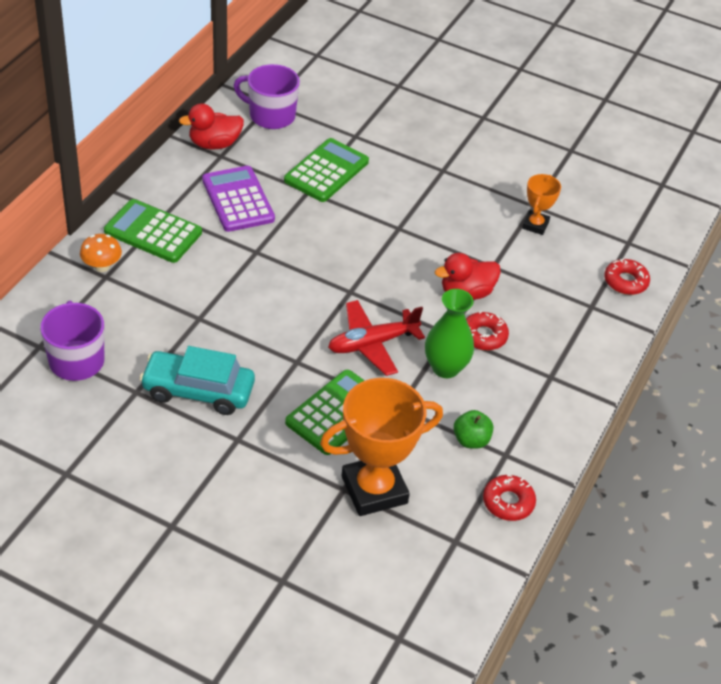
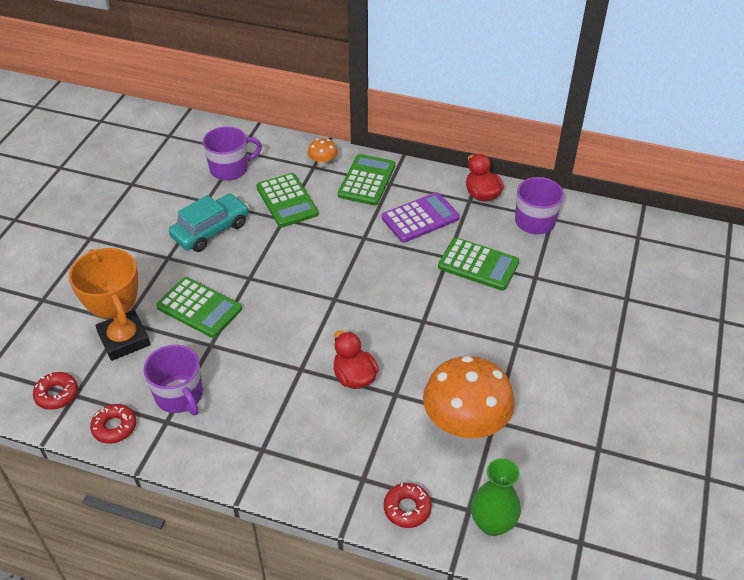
camera: 85 degrees right, 0 degrees up
(165, 310) = (287, 201): none -> green calculator
(198, 391) = (211, 230): turquoise car -> turquoise car turned 45 degrees clockwise
(372, 343) = (277, 320): red plane -> none
(445, 368) = (259, 371): green vase -> green vase (492, 523)
(471, 440) = (179, 396): green apple -> purple mug
(484, 336) = (302, 394): red donut -> red donut (57, 394)
(535, 225) = (465, 424): orange trophy -> orange mushroom

